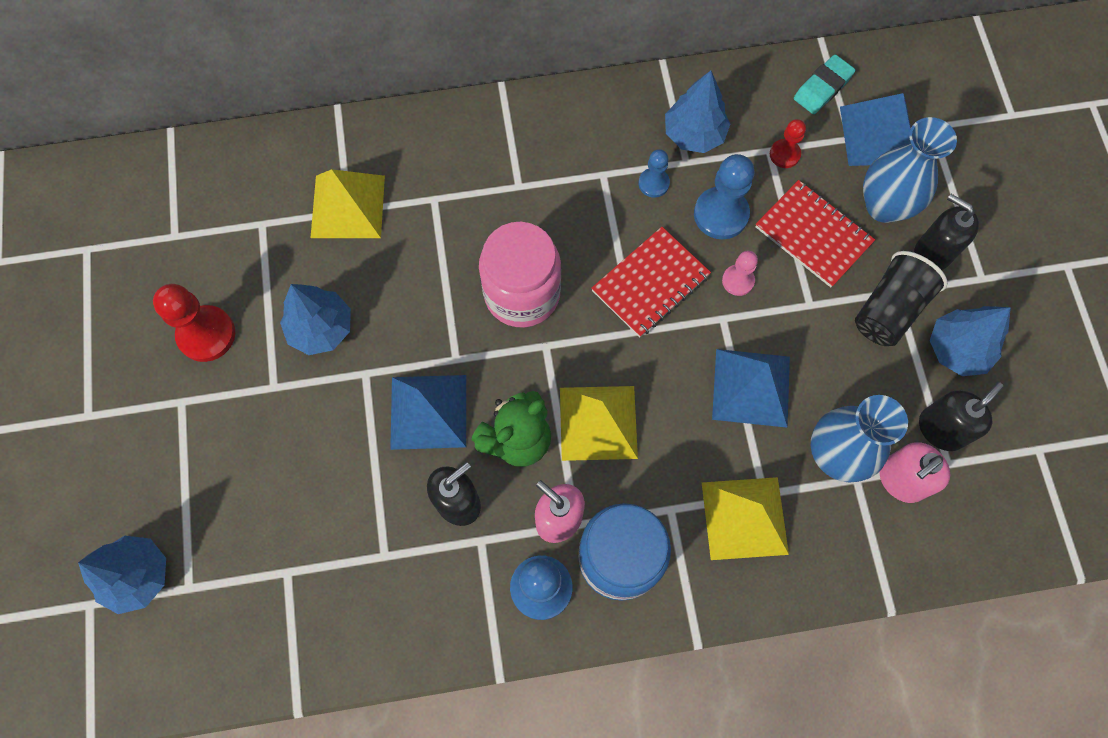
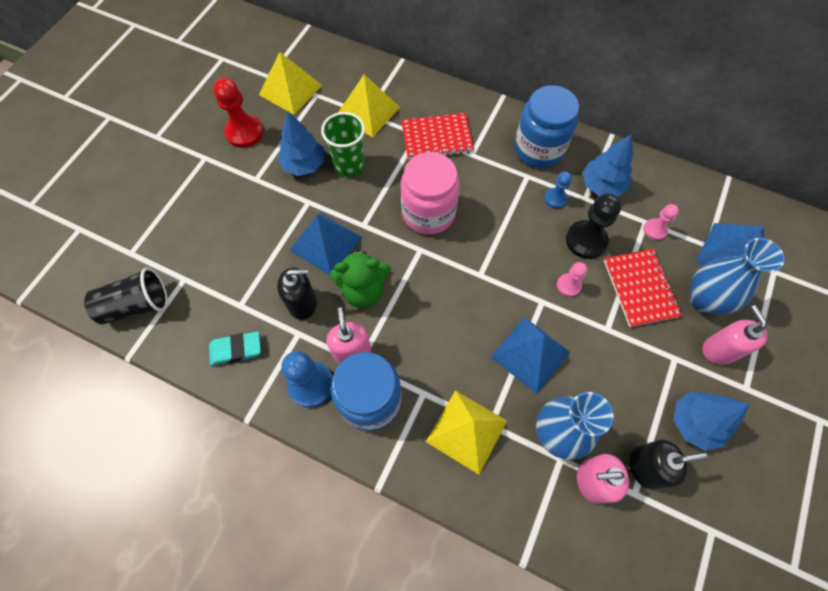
camera: 35 degrees right, 5 degrees down
(137, 576) = (112, 230): blue tree -> none
(380, 293) = (349, 165): none -> green cup
(592, 131) = (538, 149): none -> blue jar
(598, 422) = (418, 312): yellow pyramid -> yellow pyramid (290, 90)
(650, 283) = (511, 253): red notebook -> red notebook (436, 138)
(721, 214) = (586, 240): blue pawn -> black pawn
(784, 154) = (654, 230): red pawn -> pink pawn
(822, 88) = (709, 205): turquoise eraser -> turquoise eraser (236, 350)
(889, 309) = (661, 366): black cup -> black cup (136, 305)
(932, 253) = (719, 350): black soap dispenser -> pink soap dispenser

